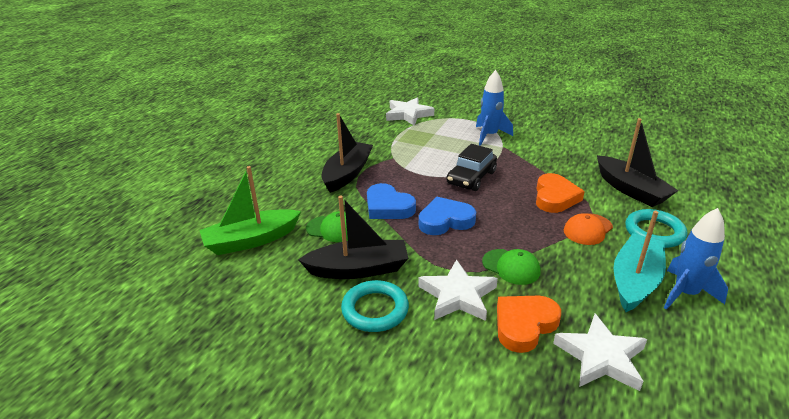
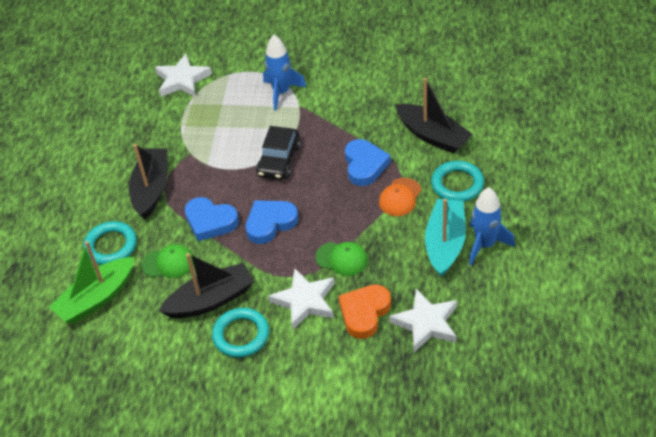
camera: 15 degrees left, 15 degrees up
(289, 204) = (111, 246): none -> turquoise ring
(555, 197) = (365, 165): orange heart -> blue heart

